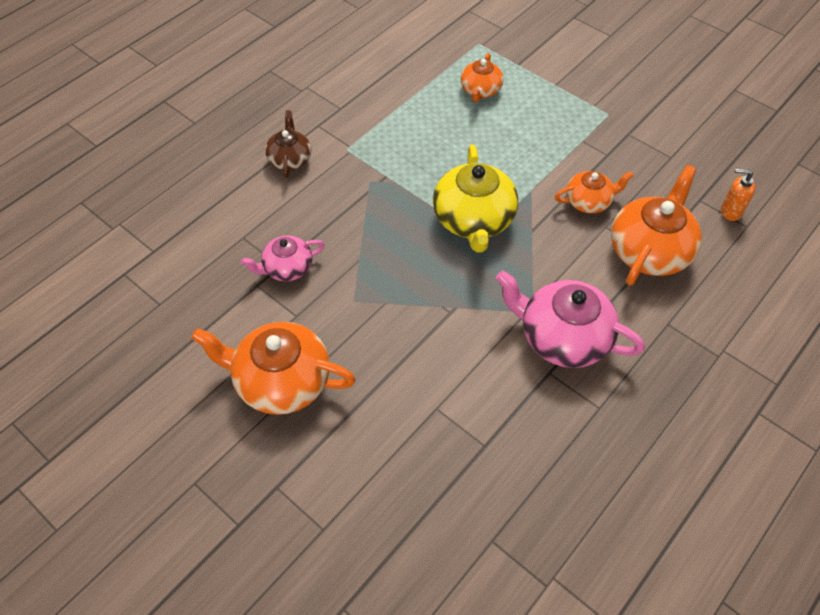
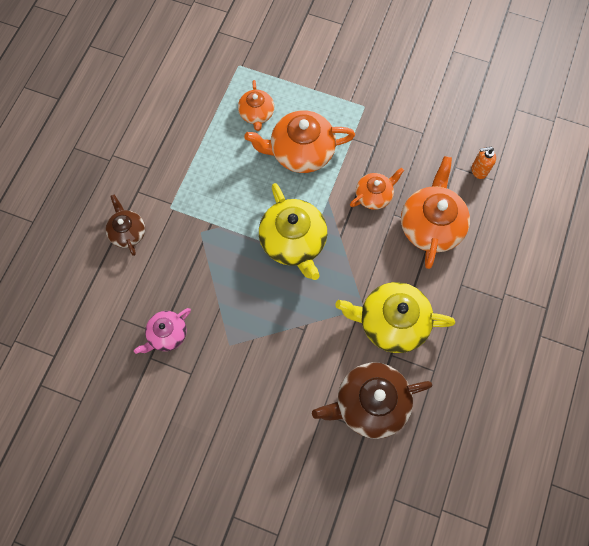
camera: 20 degrees left, 15 degrees up
(281, 381) = (202, 432): orange teapot -> orange teapot (301, 152)
(502, 417) = (370, 403): none -> brown teapot
(562, 337) = (391, 322): pink teapot -> yellow teapot

